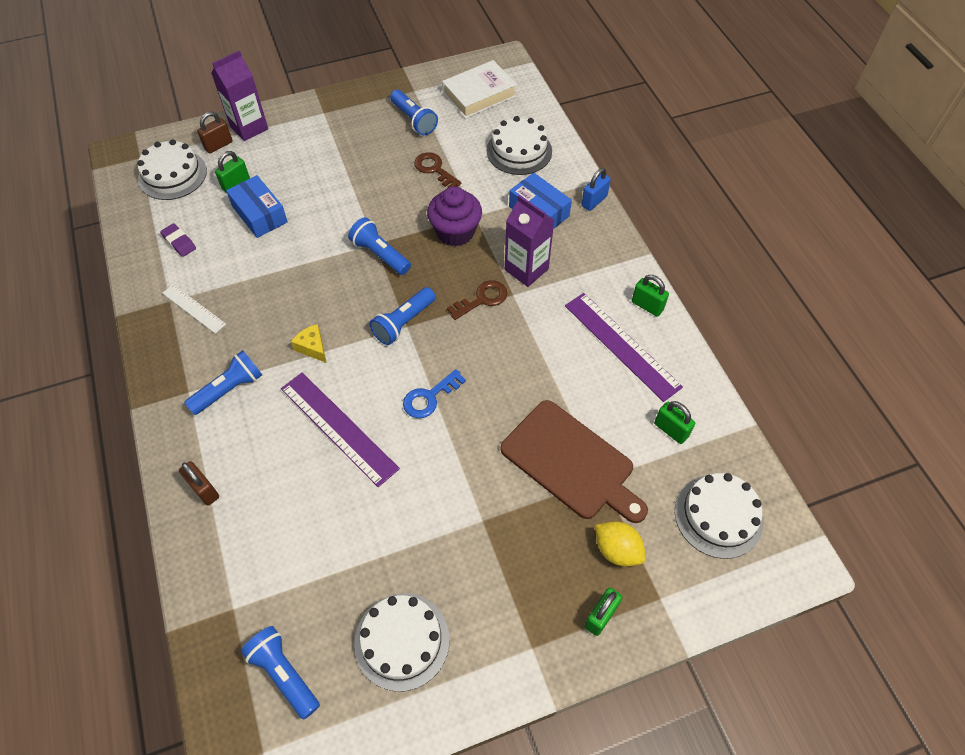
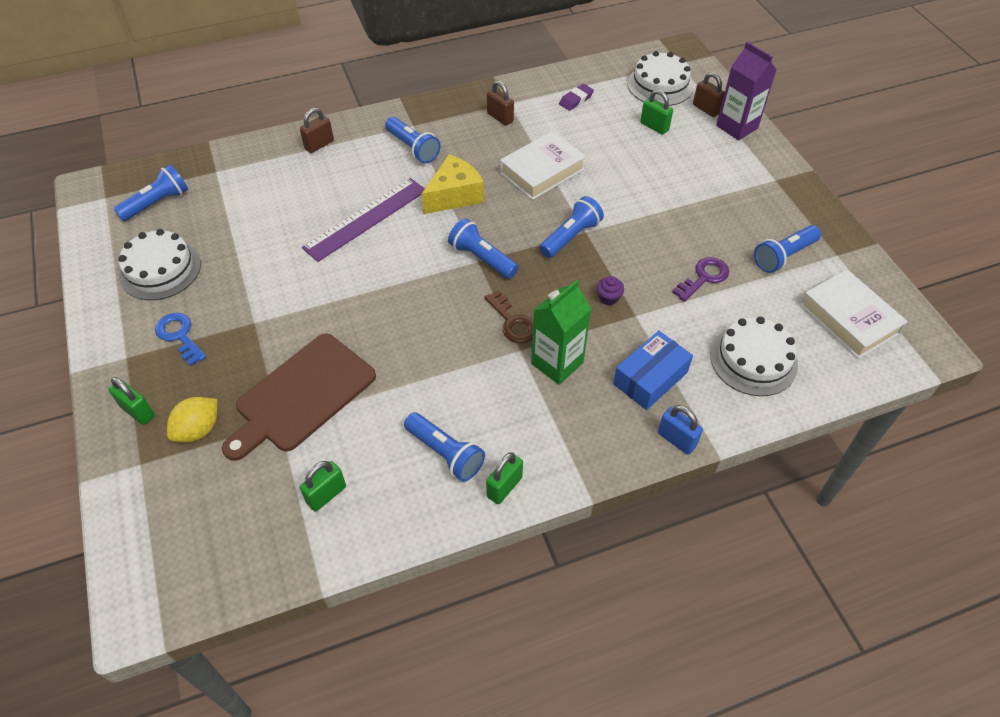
camera: 90 degrees right, 5 degrees down
(193, 308) = (500, 117): white ruler -> brown padlock
(259, 214) = (616, 146): blue box -> none
(286, 274) = (542, 171): none -> white book
(312, 347) = (454, 195): yellow cheese -> yellow cheese, size x1.76
(429, 397) = (391, 281): blue key -> blue key (179, 336)
(434, 169) = (704, 277): brown key -> purple key
(455, 232) = (608, 298): purple cupcake -> purple cupcake, size x0.45
(526, 269) = (557, 363): purple carton -> green carton
(621, 345) = (445, 453): purple ruler -> blue flashlight
(718, 516) = (213, 531): white cake -> none

